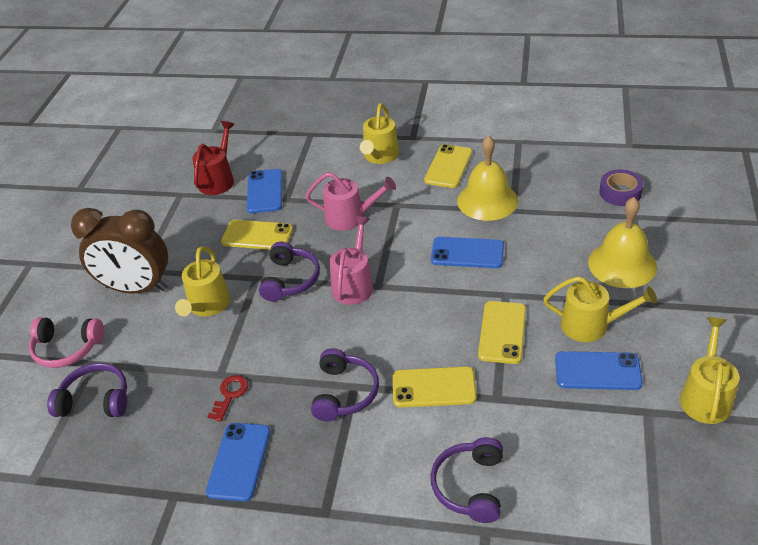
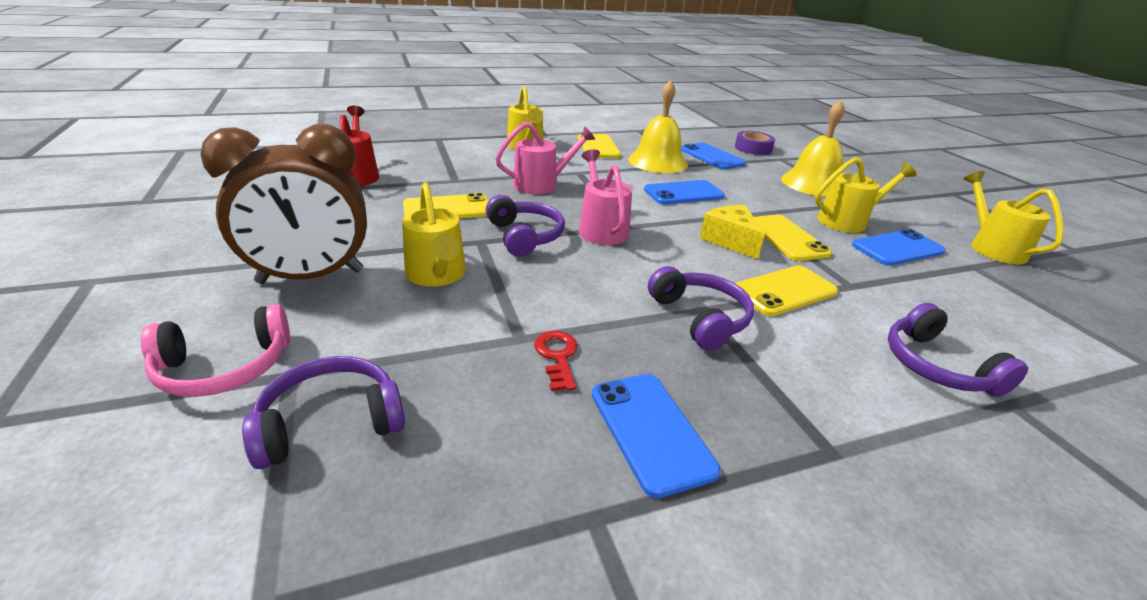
camera: 35 degrees left, 10 degrees down
(264, 191) = (424, 177): blue phone -> blue phone (712, 157)
(447, 323) = (730, 241): none -> yellow cheese

